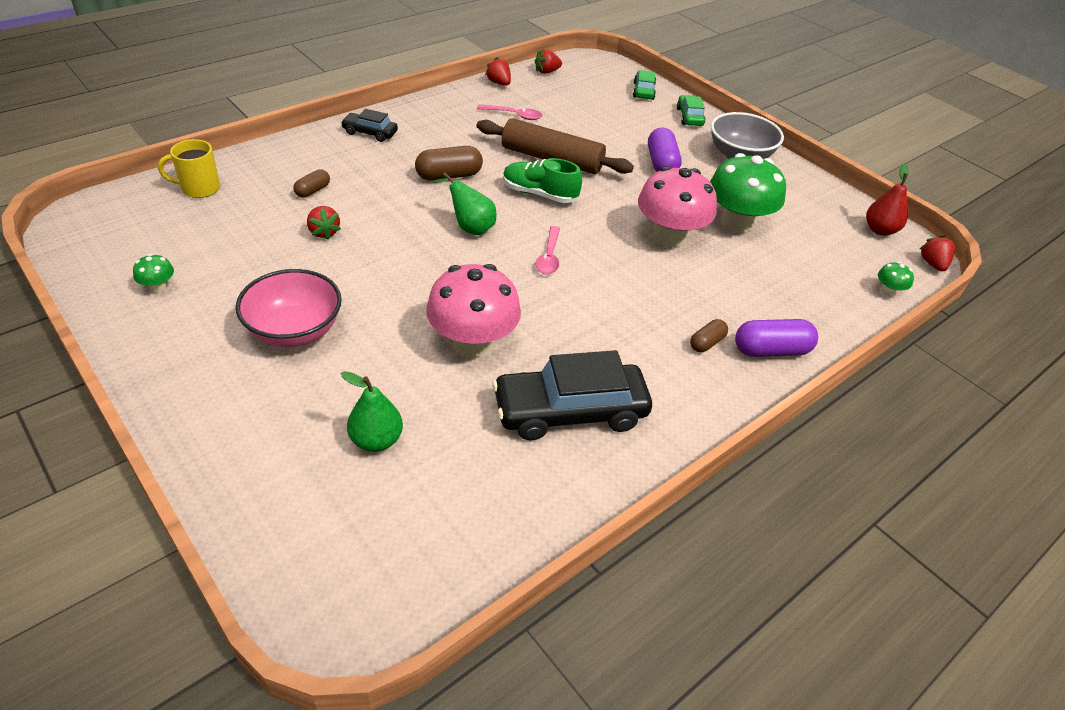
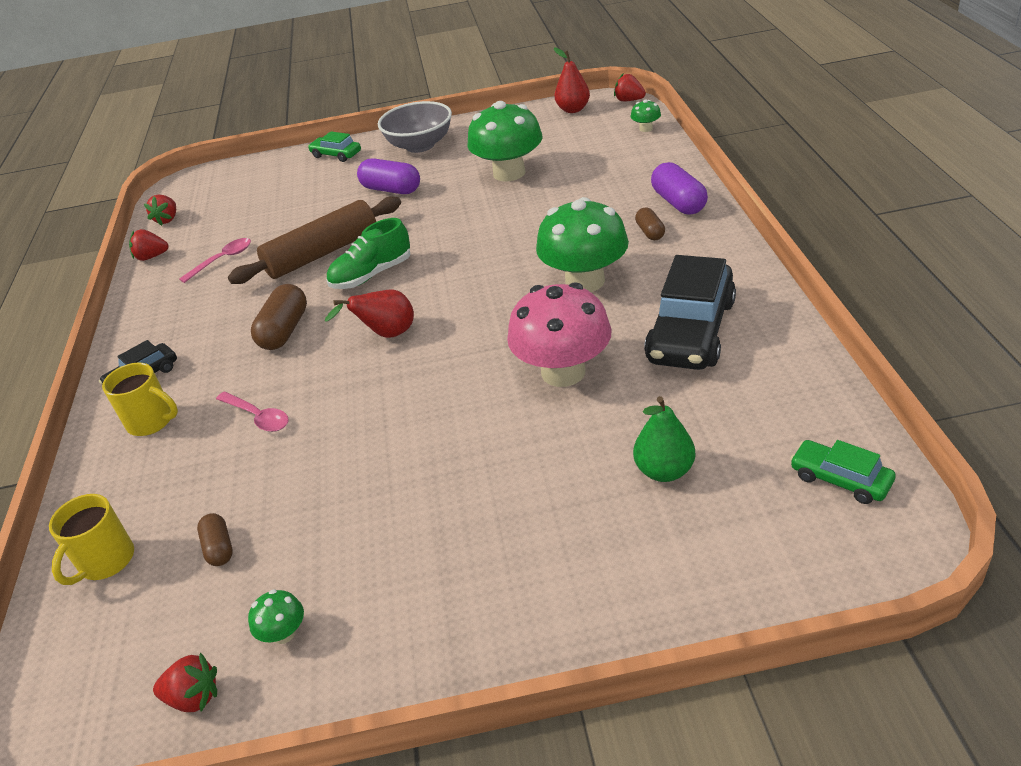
camera: 50 degrees left, 5 degrees down
(294, 331) = (458, 508): pink bowl -> none
(313, 191) = (212, 448): brown capsule -> brown capsule (219, 548)
(324, 232) = (301, 452): red strawberry -> red strawberry (194, 697)
(328, 155) = (152, 422): none -> yellow mug
(470, 227) = (386, 335): green pear -> red pear
(549, 257) = (473, 292): pink spoon -> pink spoon (258, 417)
(603, 320) = (585, 281): none -> green mushroom
(643, 91) = (268, 169): green car -> green car (840, 479)
(669, 236) = (499, 214): pink mushroom -> none
(771, 350) = (678, 202): purple capsule -> purple capsule turned 45 degrees counterclockwise

